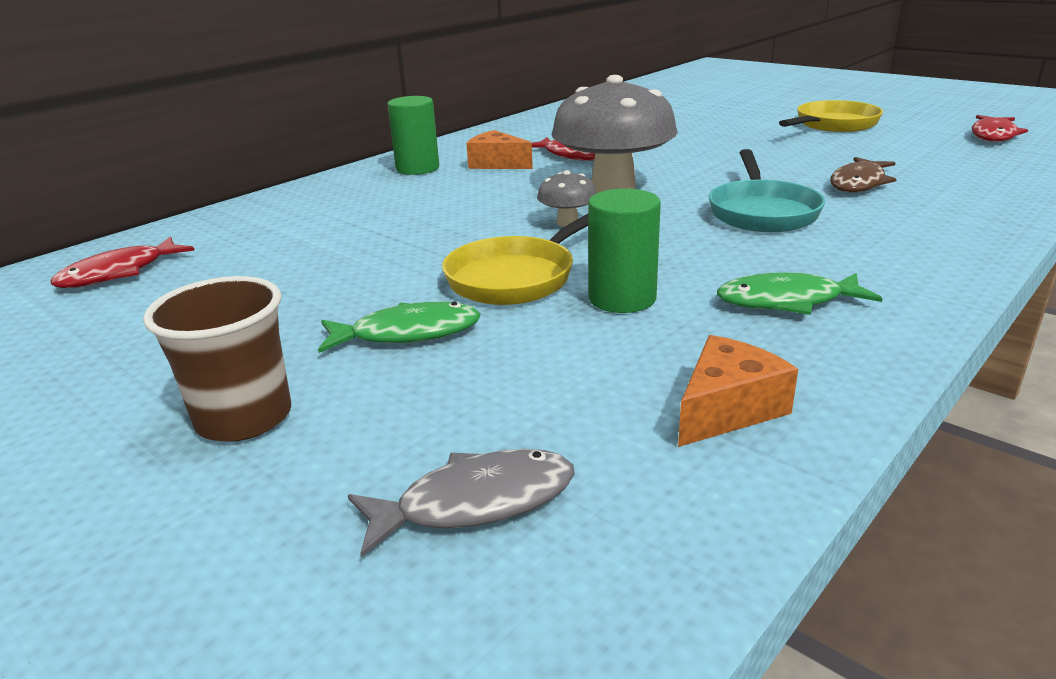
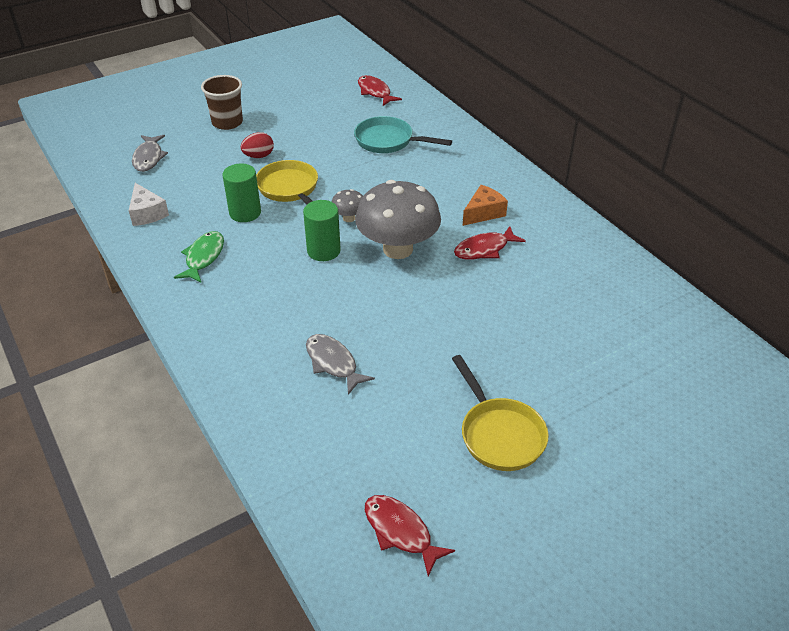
camera: 105 degrees right, 15 degrees up
(408, 333) = (258, 156): green fish -> red egg
(417, 168) = (491, 180): green cylinder -> green cylinder (323, 251)
(727, 409) = (147, 213): orange cheese -> white cheese
(762, 212) = (313, 294): turquoise pan -> turquoise pan (388, 141)
(858, 183) = (333, 363): brown fish -> grey fish

